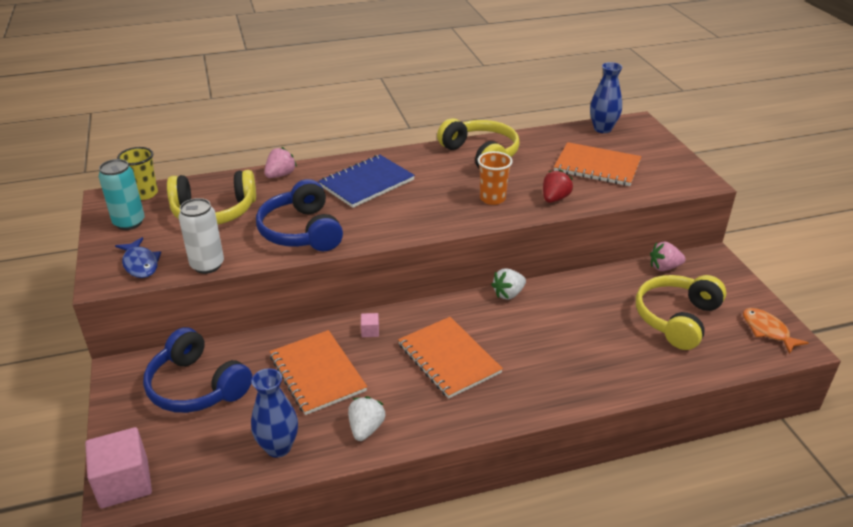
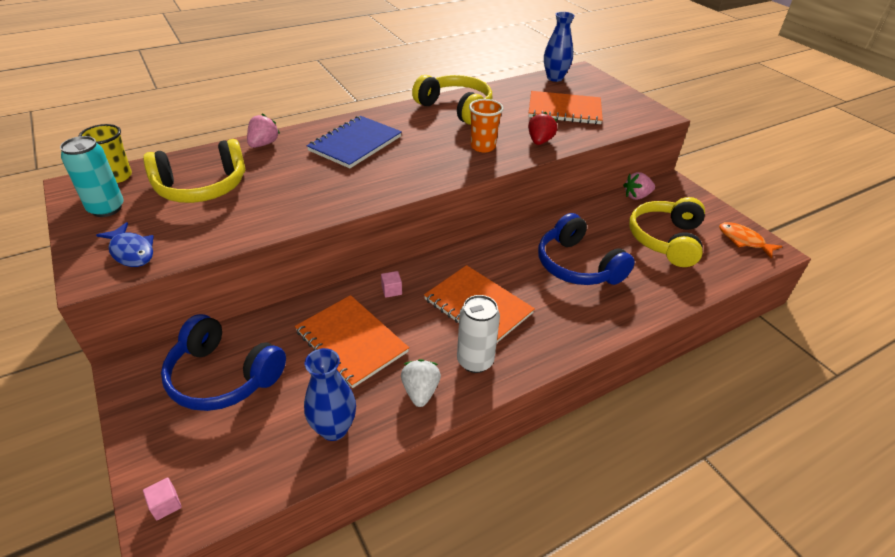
camera: 15 degrees left, 5 degrees up
(124, 483) = (166, 504): pink cube -> pink cube, size x0.43
(207, 265) = (211, 244): white can -> white can (475, 361)
(301, 231) = (304, 197): blue headphones -> blue headphones (577, 265)
(508, 294) = (511, 237): white strawberry -> none

